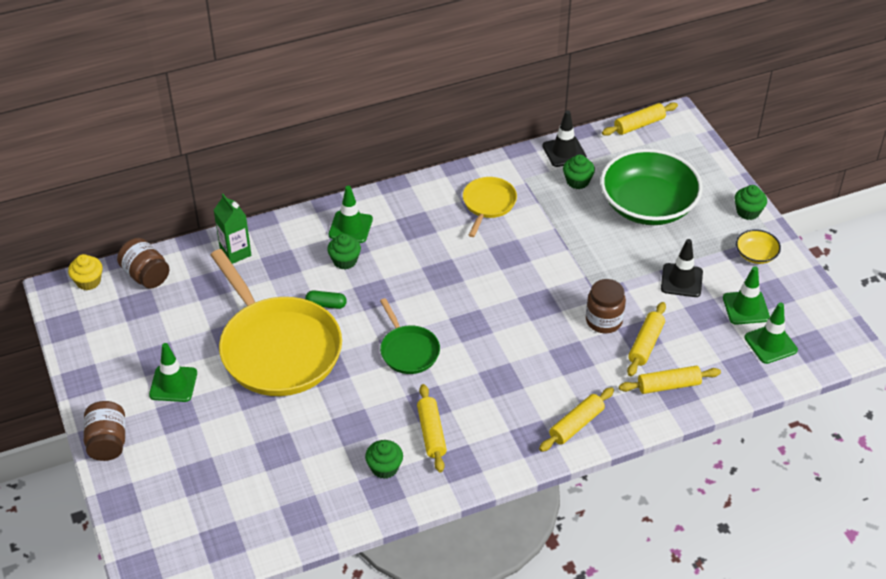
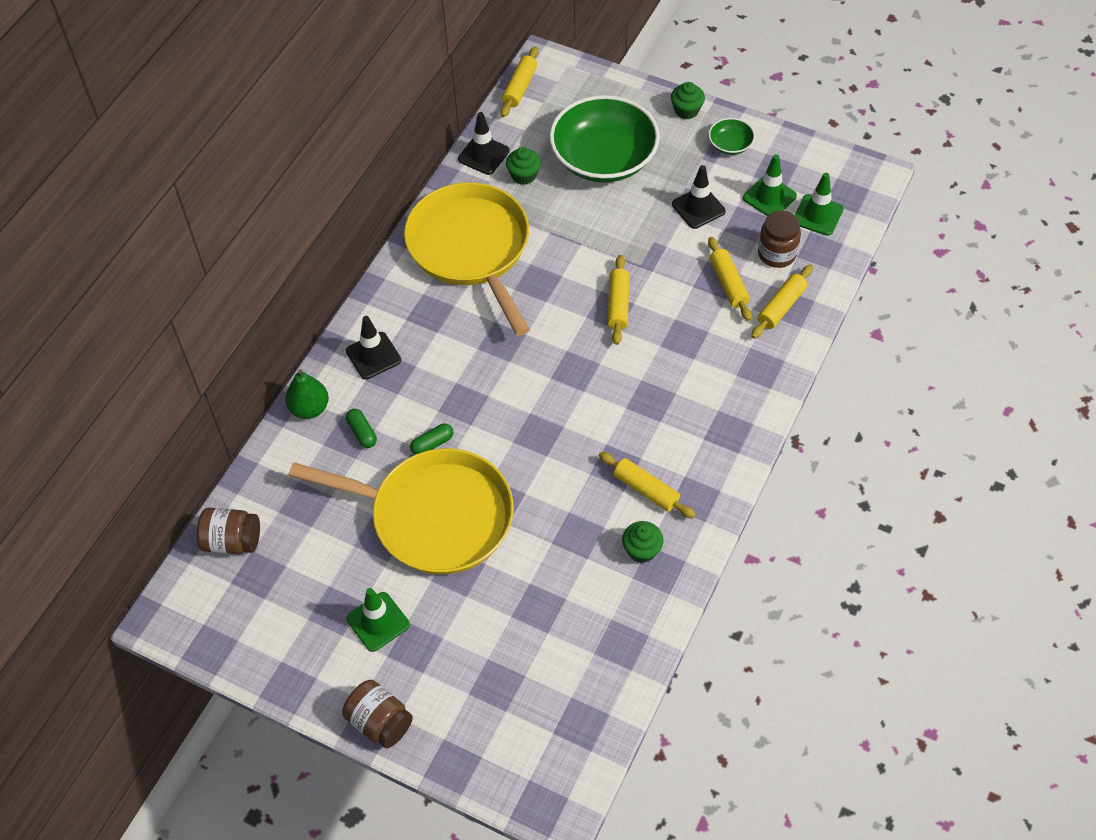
camera: 40 degrees left, 10 degrees up
(88, 281) = (181, 589): yellow cupcake -> none
(235, 253) = (294, 456): green carton -> none
(276, 231) = (309, 408): none -> green pear
(291, 267) = (362, 433): none -> green capsule
(345, 261) = (403, 391): green cupcake -> none
(350, 227) = (373, 356): green traffic cone -> black traffic cone
(408, 351) = (549, 432): green pan -> none
(488, 204) = (471, 248): yellow pan -> yellow pan, size x2.04
(576, 425) = (748, 394): yellow rolling pin -> yellow rolling pin (618, 305)
(604, 321) = (676, 287): brown jar -> brown jar (777, 254)
(756, 254) = (730, 144): yellow bowl -> green bowl

